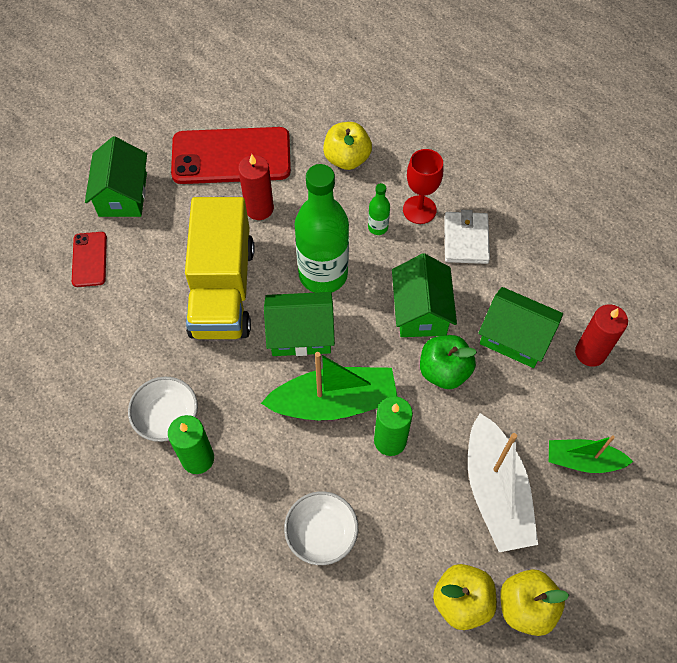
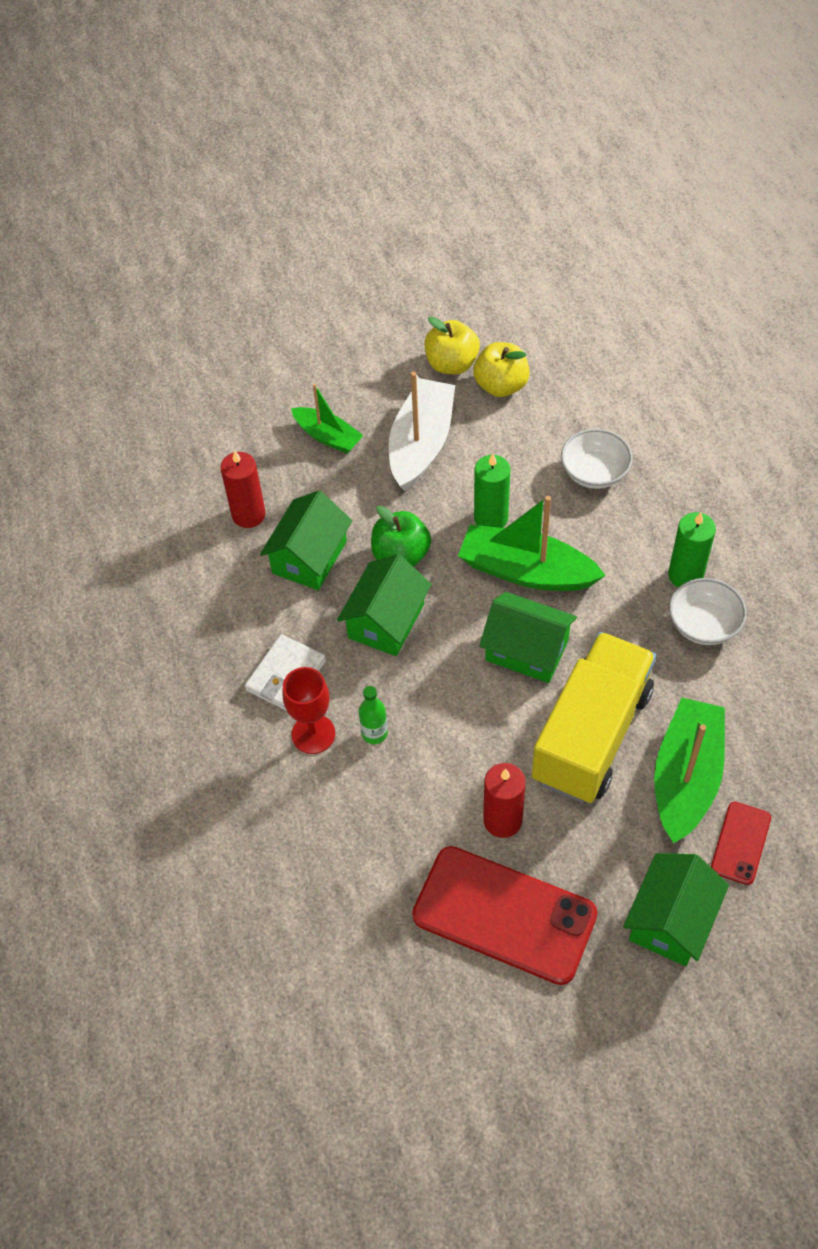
camera: 150 degrees left, 5 degrees down
(142, 288) = (686, 777): none -> green boat
(323, 274) = (468, 704): green bottle -> none
(347, 159) = (357, 842): yellow apple -> none
(515, 337) = (309, 557): green house -> green house turned 60 degrees clockwise

